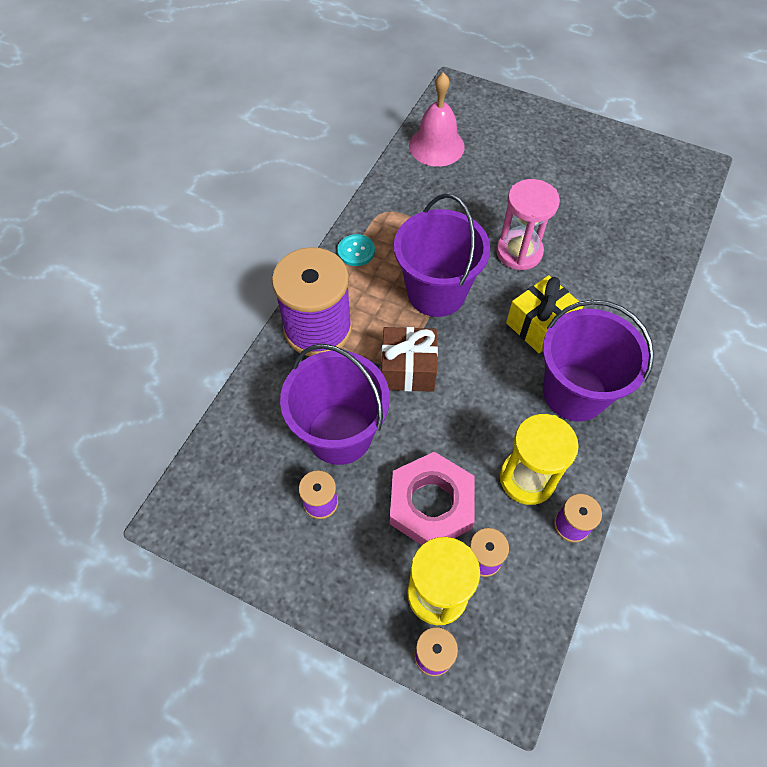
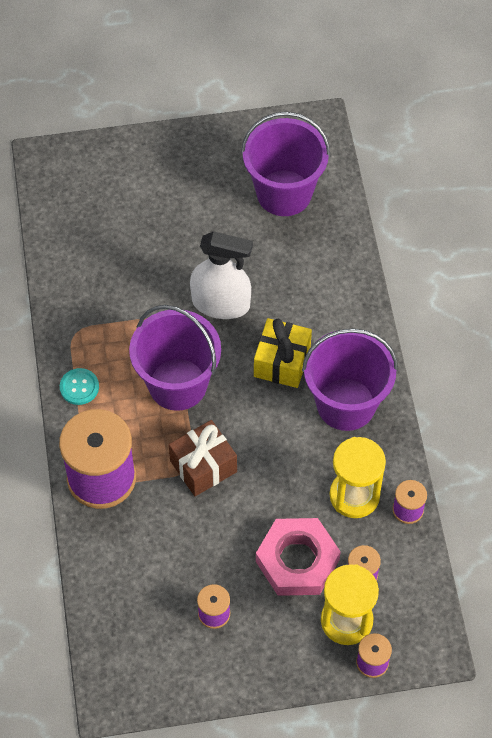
camera: 35 degrees left, 0 degrees up
(340, 434) = (188, 553): purple bucket -> purple bucket (284, 193)
(436, 146) = (73, 236): pink bell -> none
(519, 252) = (221, 303): pink hourglass -> white spray bottle

